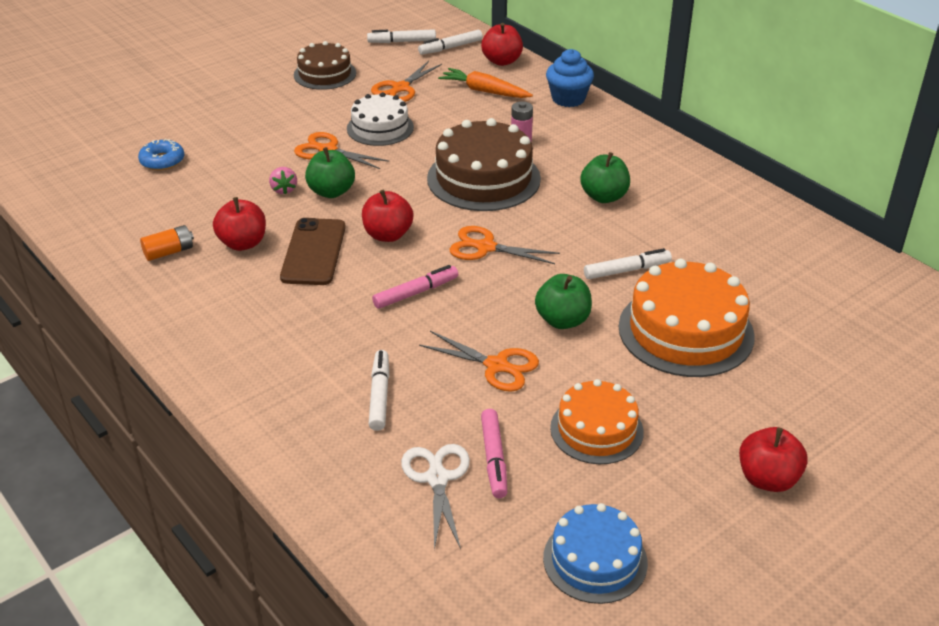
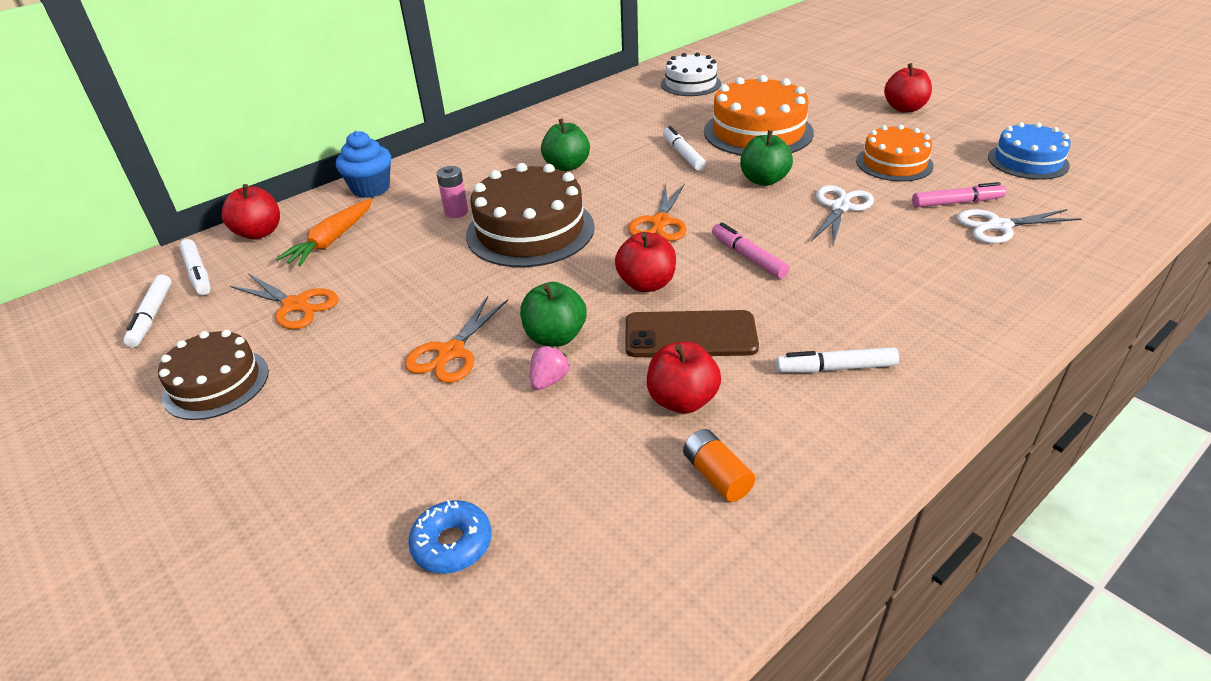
camera: 90 degrees left, 0 degrees up
(284, 189) = (549, 380): pink strawberry -> pink strawberry turned 45 degrees counterclockwise
(379, 395) = (914, 264): white marker -> white marker (835, 368)
(380, 128) = (400, 313): white cake -> white cake (690, 84)
(496, 365) = (840, 207): orange scissors -> white scissors

